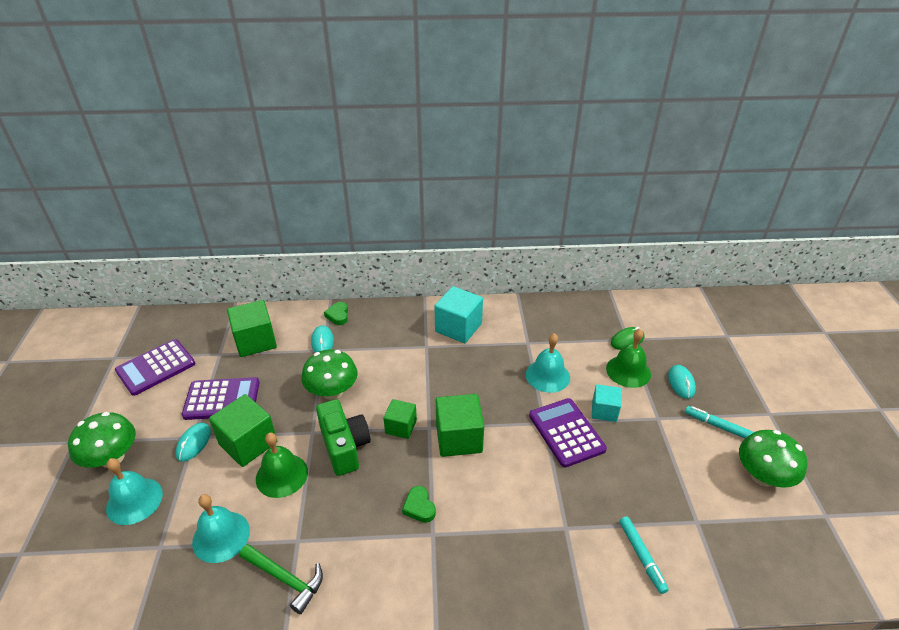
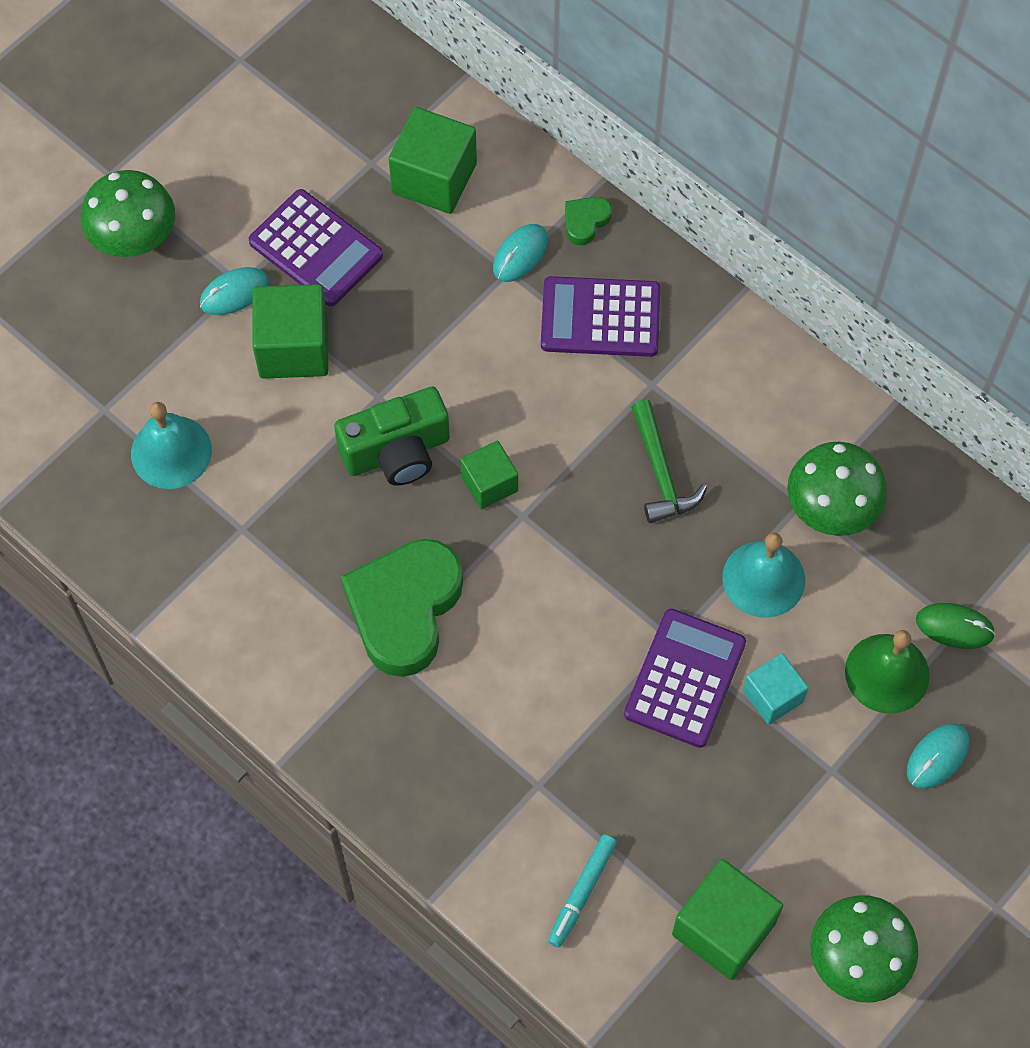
camera: 45 degrees right, 25 degrees up
(134, 500) = (118, 323): turquoise bell -> none
(156, 367) = (277, 122): purple calculator -> purple calculator (600, 318)
(281, 475) = (294, 428): green bell -> none
(286, 579) = (194, 563): green hammer -> green hammer (661, 473)
(332, 391) = (457, 354): green mushroom -> green mushroom (831, 508)
(344, 446) = (397, 452): green camera -> green camera turned 45 degrees clockwise
(419, 507) = (404, 609): green heart -> green heart, size x2.36
(458, 327) = (732, 390): turquoise cube -> none
(459, 438) = (542, 564): green cube -> green cube (723, 929)
(718, 426) = (897, 854): turquoise marker -> none

